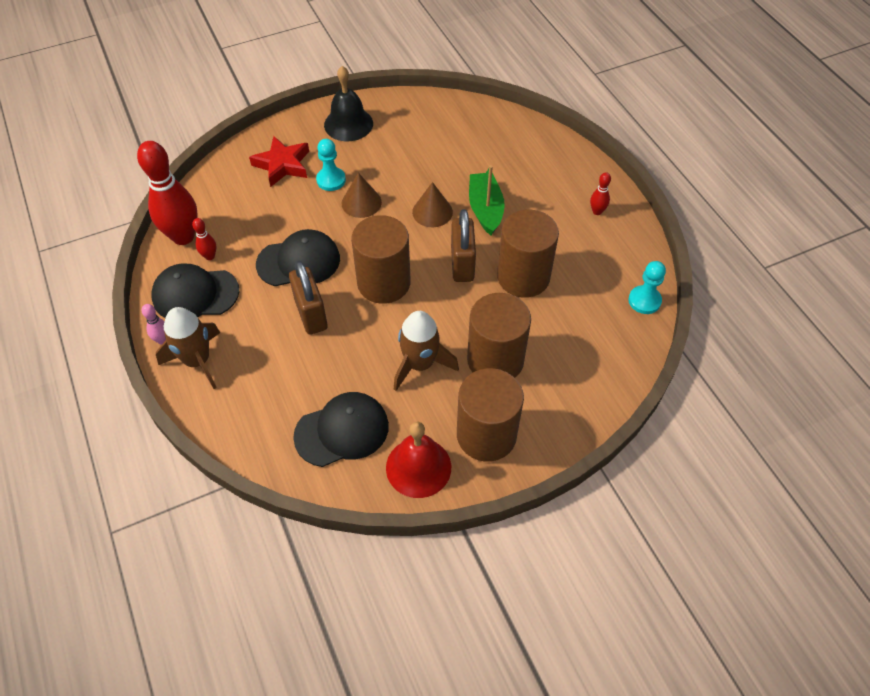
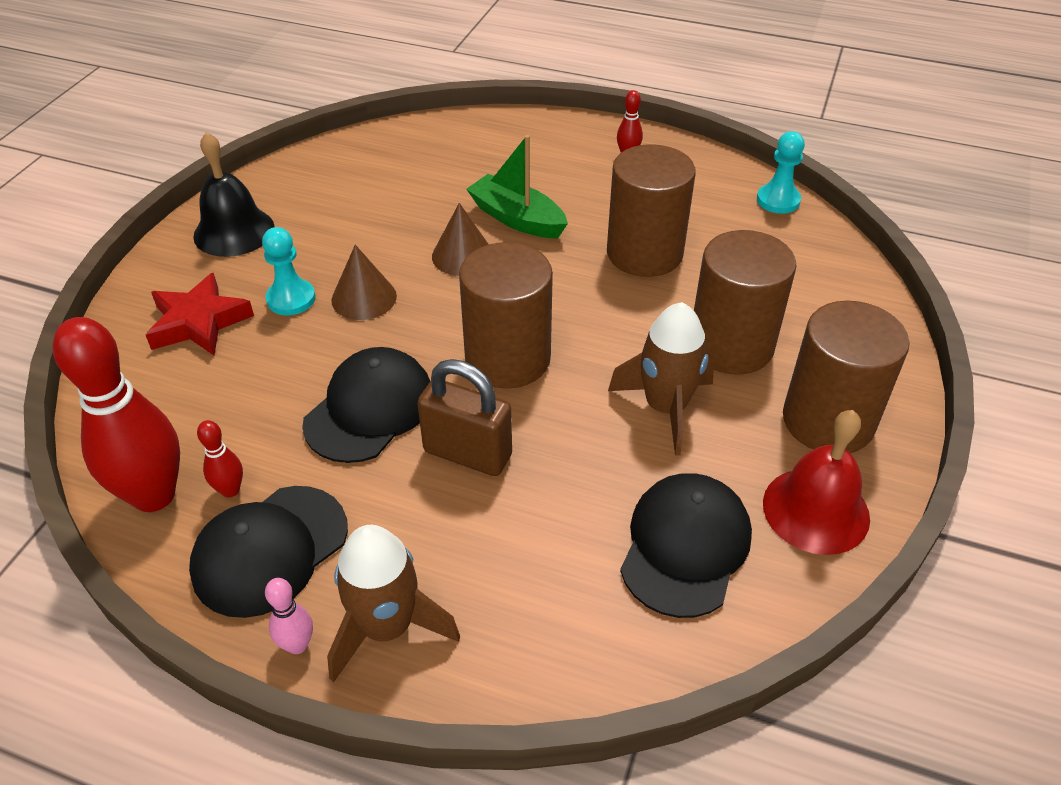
camera: 45 degrees left, 10 degrees down
(462, 264) = (567, 283): brown padlock -> none

